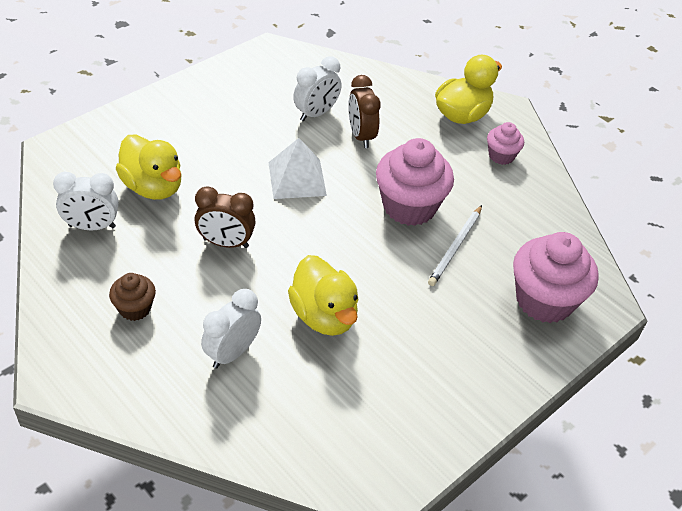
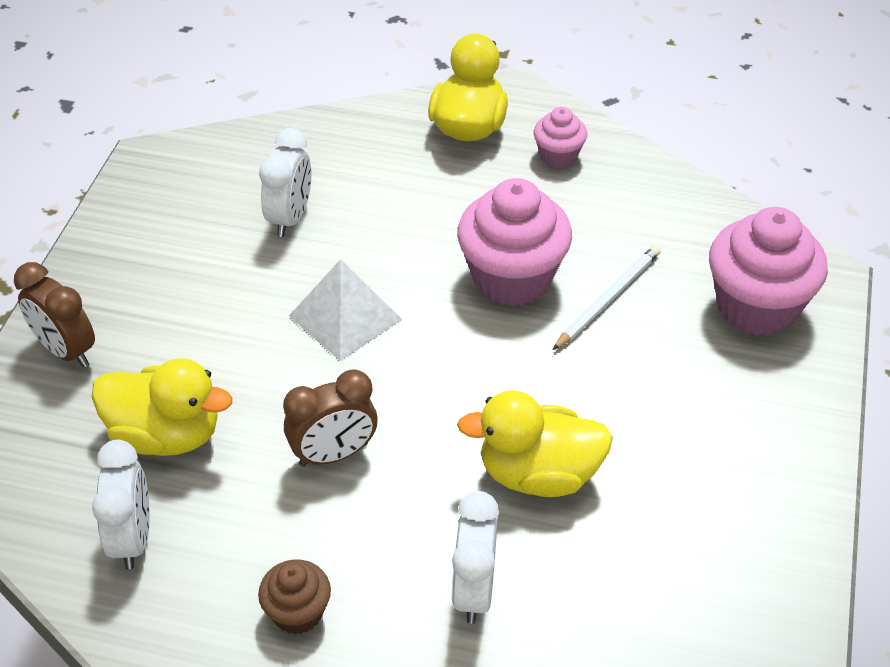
camera: 30 degrees left, 0 degrees up
(92, 226) = (132, 538): white clock -> white clock turned 60 degrees counterclockwise
(324, 316) = (538, 474): yellow duck -> yellow duck turned 150 degrees clockwise
(361, 136) = (373, 218): brown clock -> brown clock (66, 350)
(455, 247) = (608, 299): white pencil -> white pencil turned 135 degrees counterclockwise

